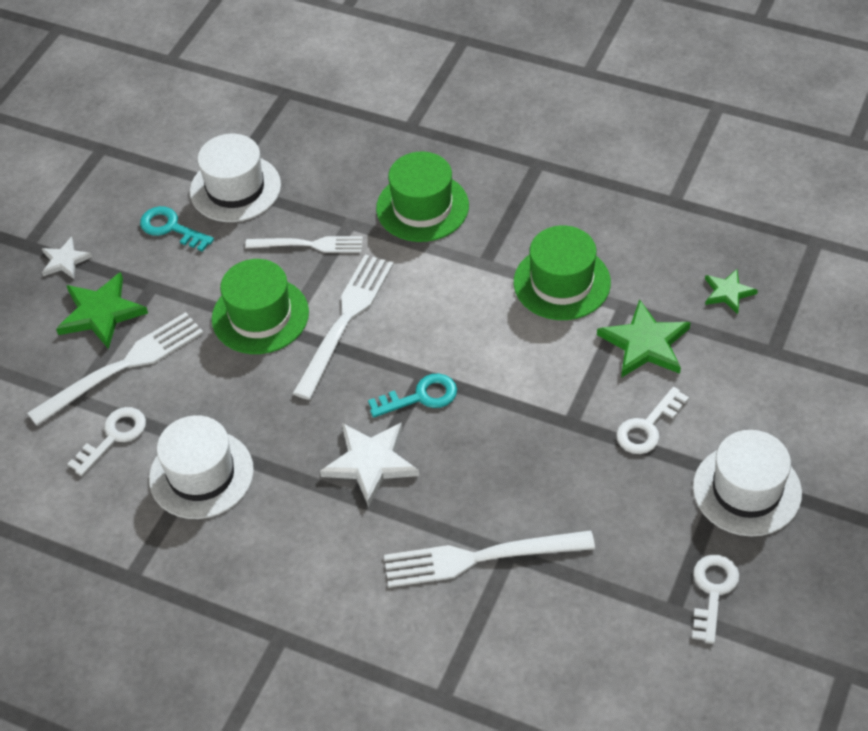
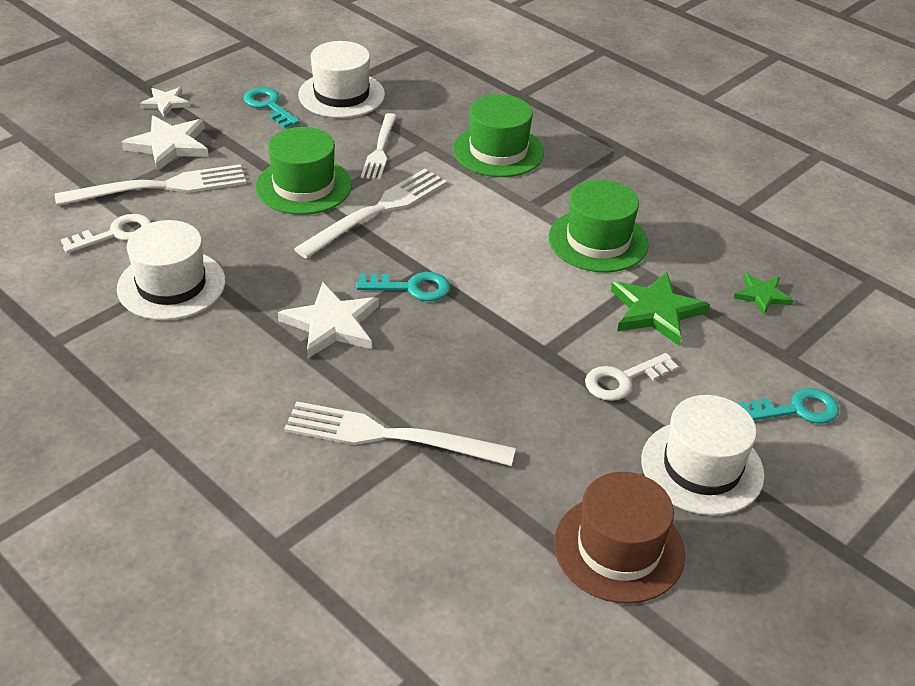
camera: 15 degrees right, 10 degrees down
(101, 313) = (169, 145): green star -> white star
(309, 245) = (380, 149): white fork -> white fork turned 75 degrees clockwise
(712, 591) = (619, 548): white key -> brown hat
(800, 404) = (796, 409): none -> turquoise key

